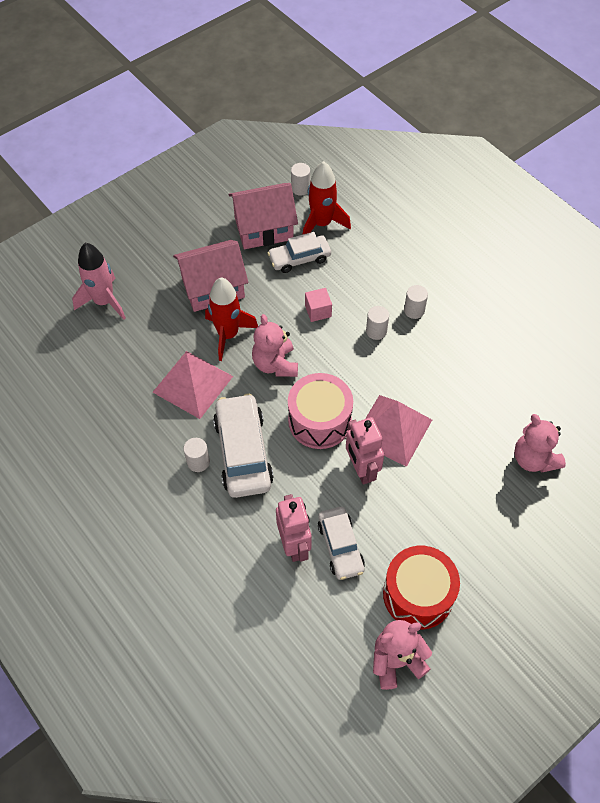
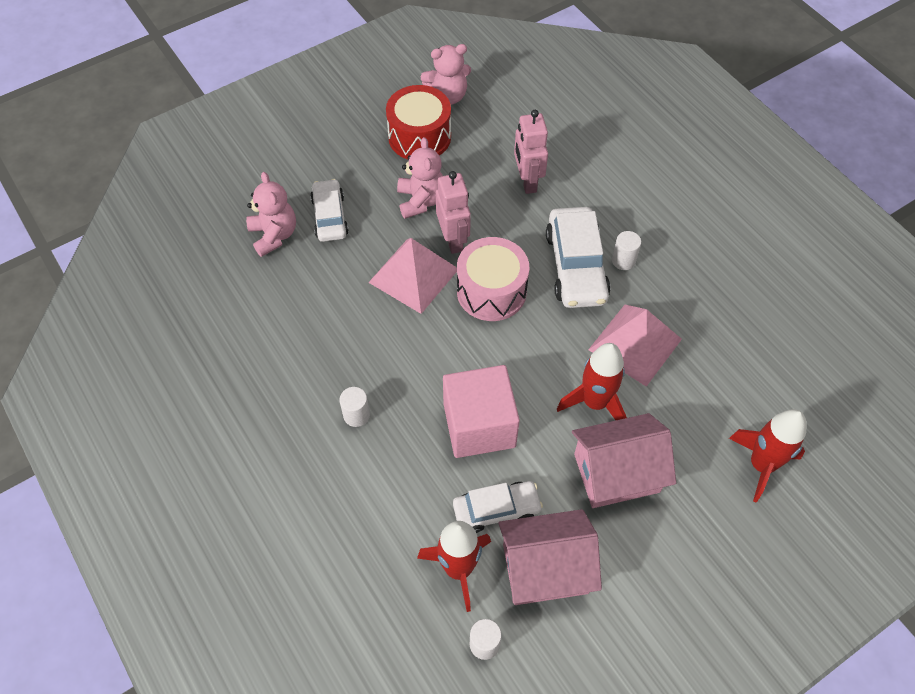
camera: 175 degrees left, 0 degrees up
(104, 302) = (761, 465): pink rocket -> red rocket
(275, 364) = (537, 359): pink teddy bear -> pink teddy bear (421, 201)
(318, 311) = (479, 425): pink cube -> pink cube, size x2.22
(340, 546) = (484, 177): white car -> white car (330, 216)
(376, 331) = (410, 391): white cylinder -> none

